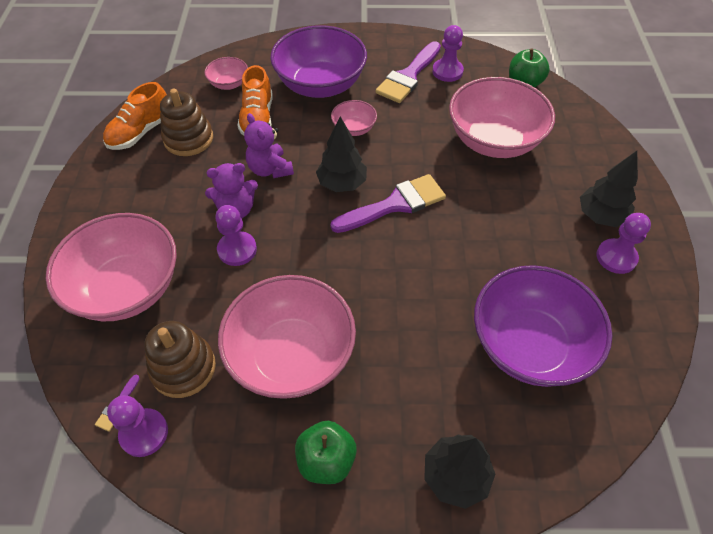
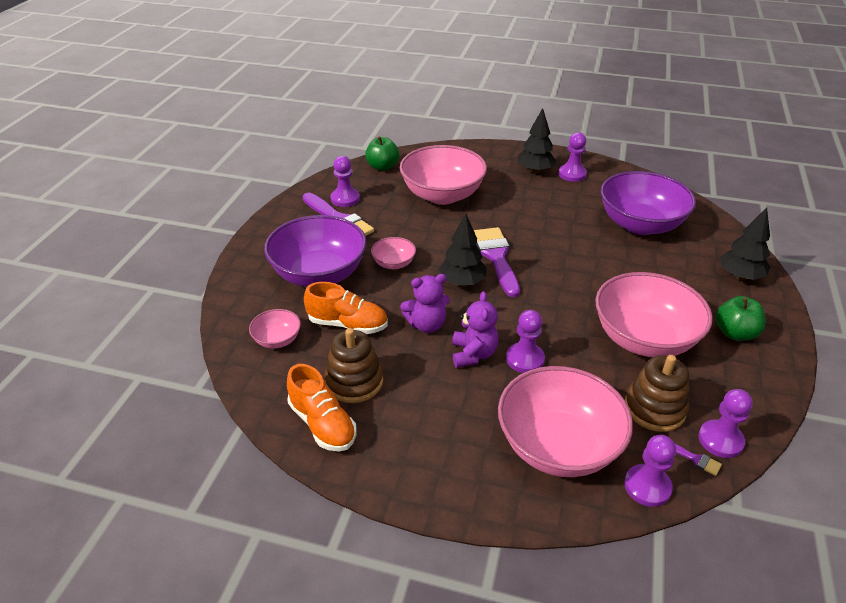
camera: 75 degrees left, 15 degrees down
(82, 363) = (647, 486): none -> purple pawn

